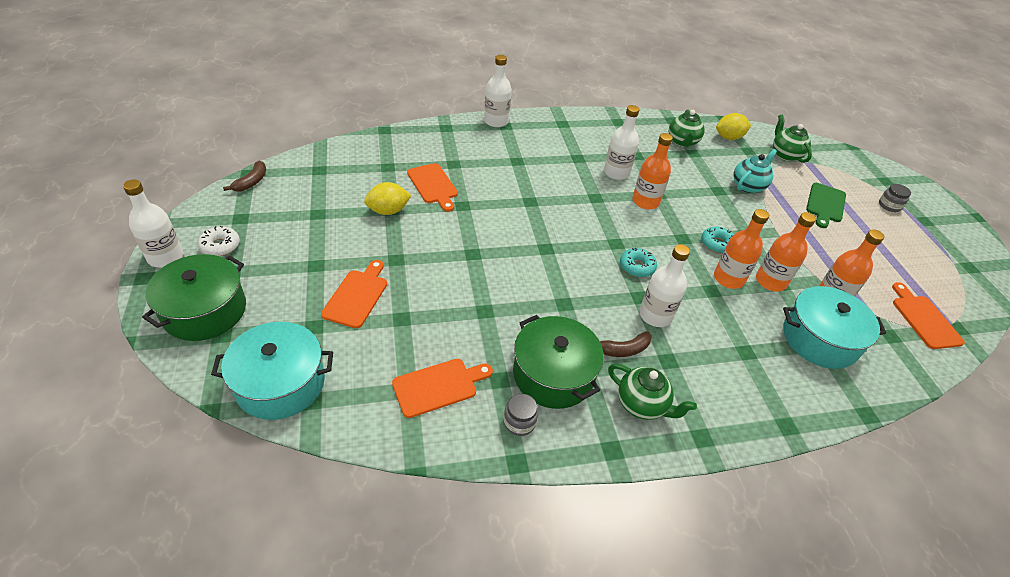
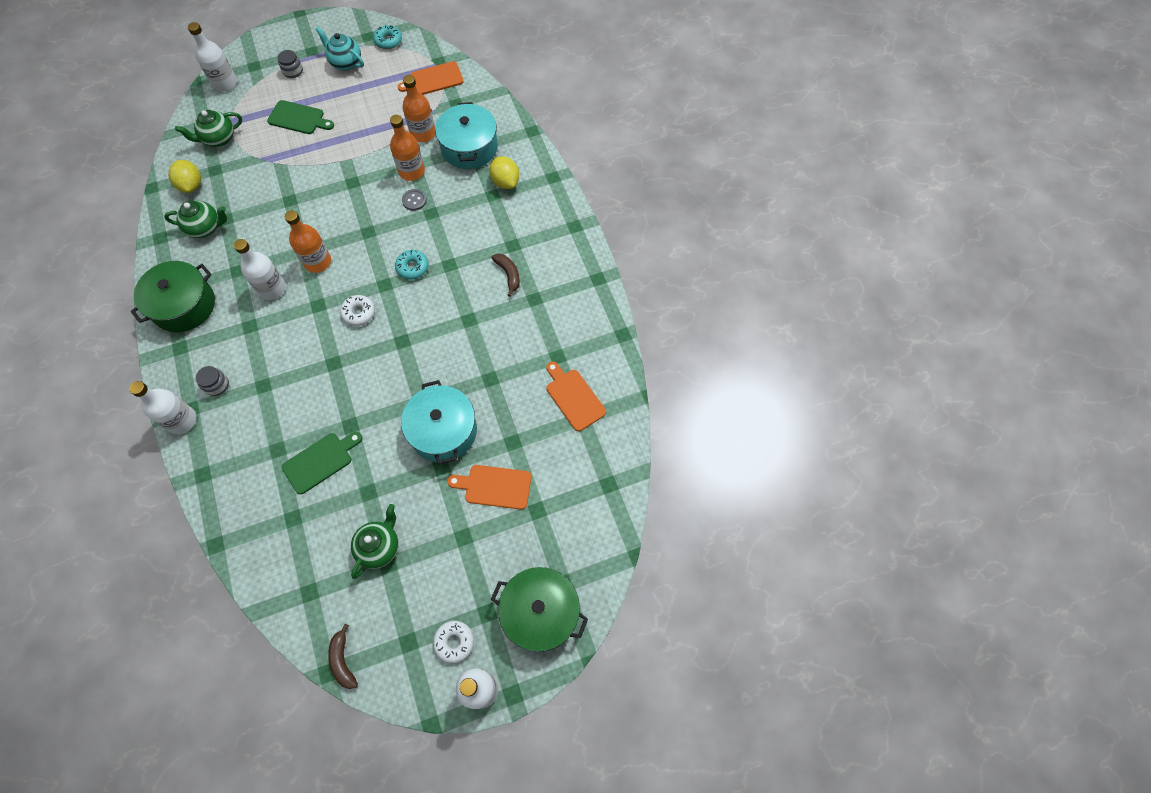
camera: 95 degrees left, 20 degrees up
(251, 182) = (343, 660): brown banana -> brown banana turned 120 degrees counterclockwise
(280, 383) = (599, 514): turquoise pot -> turquoise pot (443, 431)
(388, 211) = (371, 494): yellow lemon -> yellow lemon (505, 182)
(433, 185) = (320, 461): orange cutting board -> green cutting board
(519, 422) = (591, 338): grey jar -> grey jar (217, 385)
(553, 374) = (544, 320): green pot -> green pot (184, 305)
(583, 222) = (359, 313): none -> white donut
(642, 405) = (557, 262): green teapot -> green teapot (380, 547)
(655, 315) = (468, 253): white bottle -> white bottle (225, 83)
(717, 244) = (371, 206): turquoise donut -> turquoise donut (388, 41)
(728, 278) = (414, 200): orange bottle -> grey button
(748, 186) = (279, 175): turquoise teapot -> turquoise teapot (346, 63)

